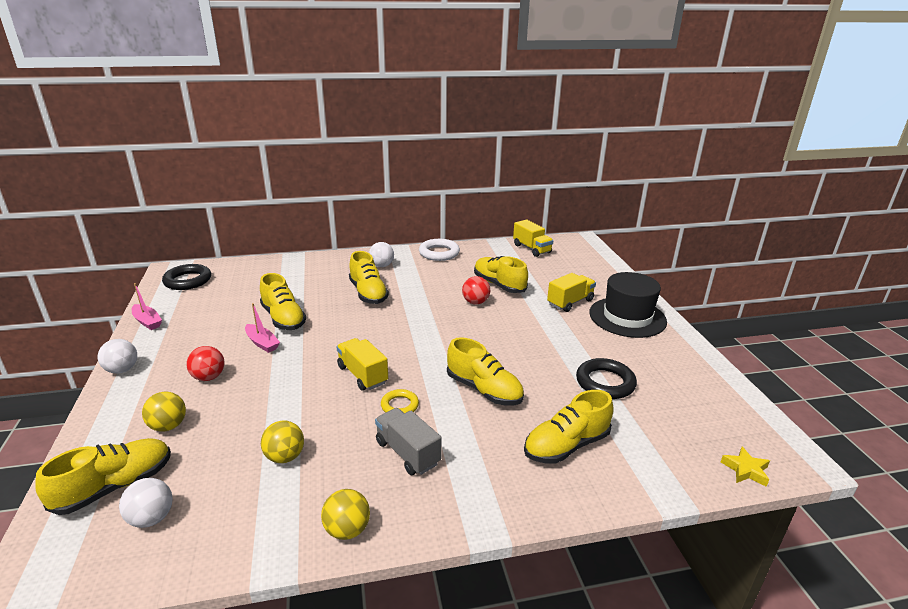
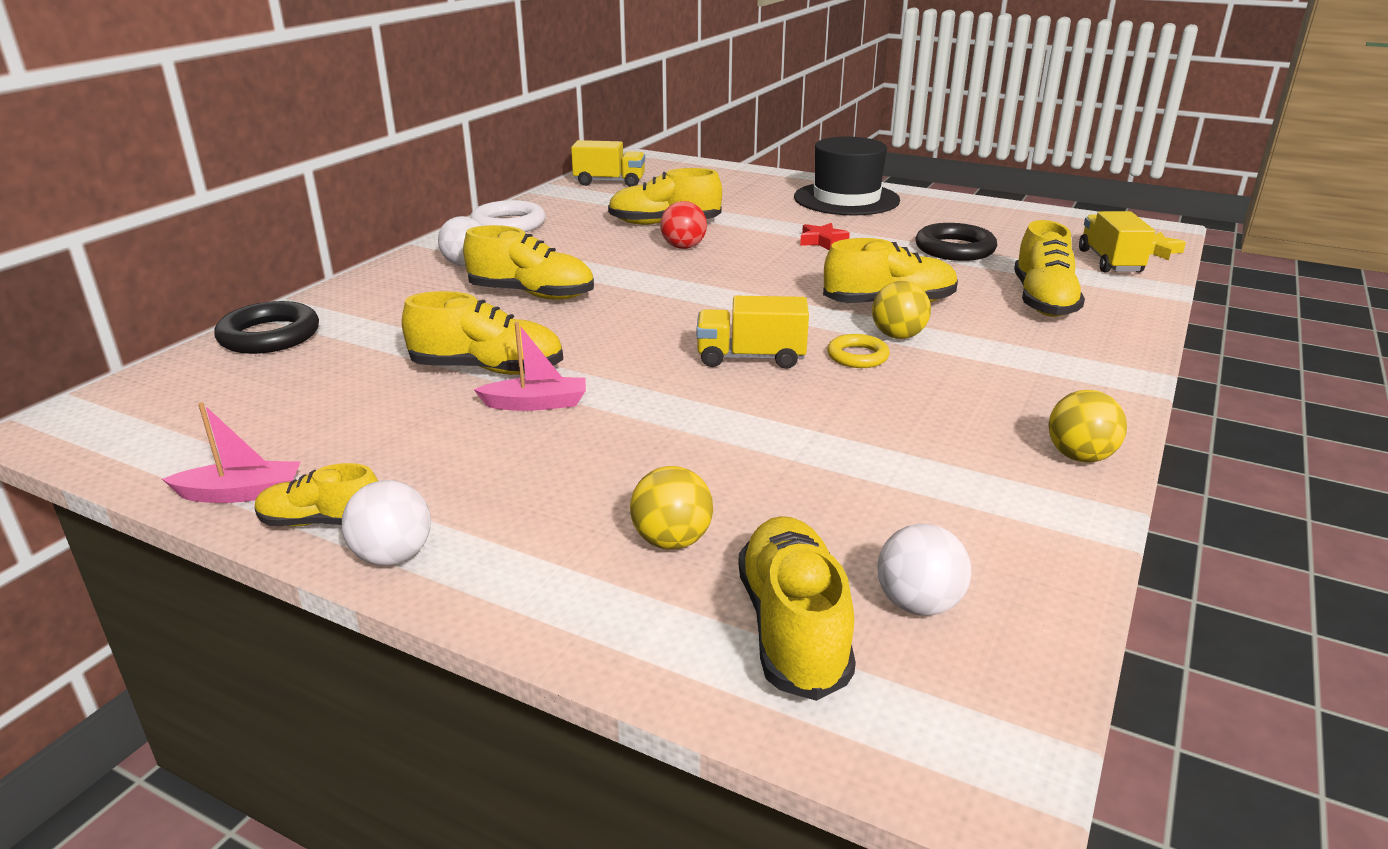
camera: 50 degrees left, 0 degrees up
(137, 345) = (321, 522): none -> yellow shoe
(188, 280) = (152, 418): black ring -> black ring (269, 336)
(209, 377) = (570, 472): red ball -> none
(285, 457) = (881, 460): yellow ball -> yellow ball (898, 336)
(407, 453) = (965, 380): grey truck -> none
(545, 335) = (822, 241): none -> red star
(570, 302) = (771, 209): yellow truck -> yellow truck (1110, 261)

